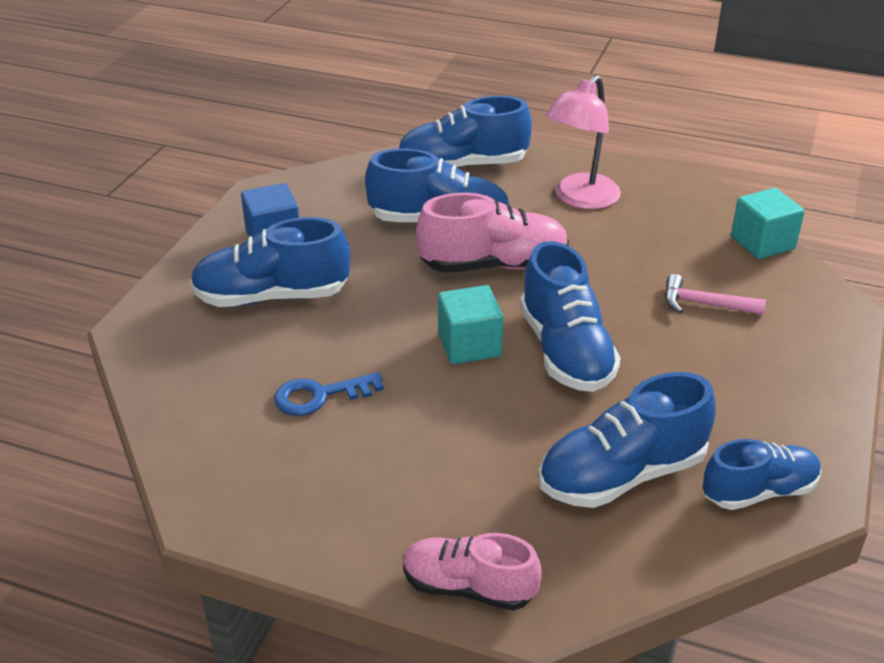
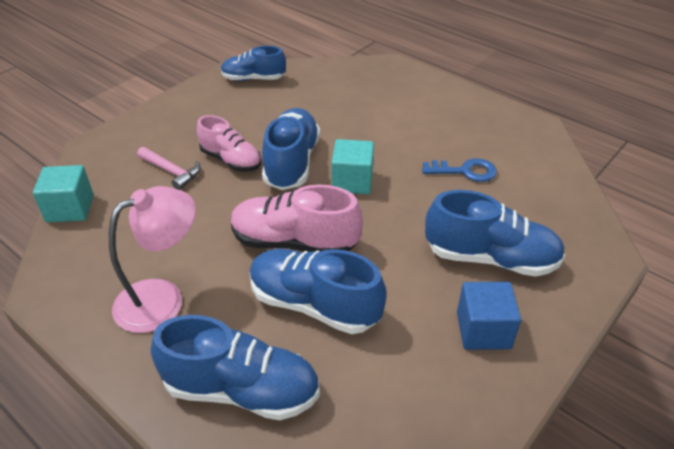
camera: 160 degrees left, 5 degrees up
(468, 588) = (413, 76): pink shoe -> pink shoe (231, 160)
(622, 475) = (312, 97): blue shoe -> none

